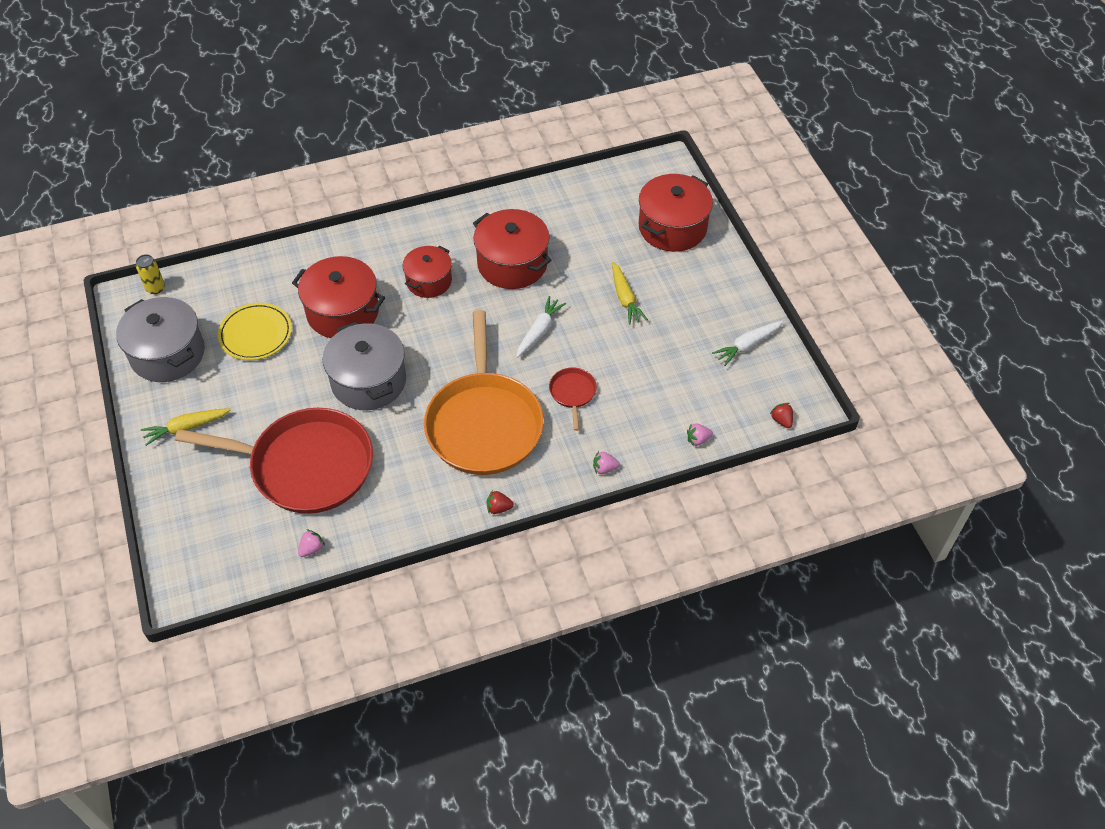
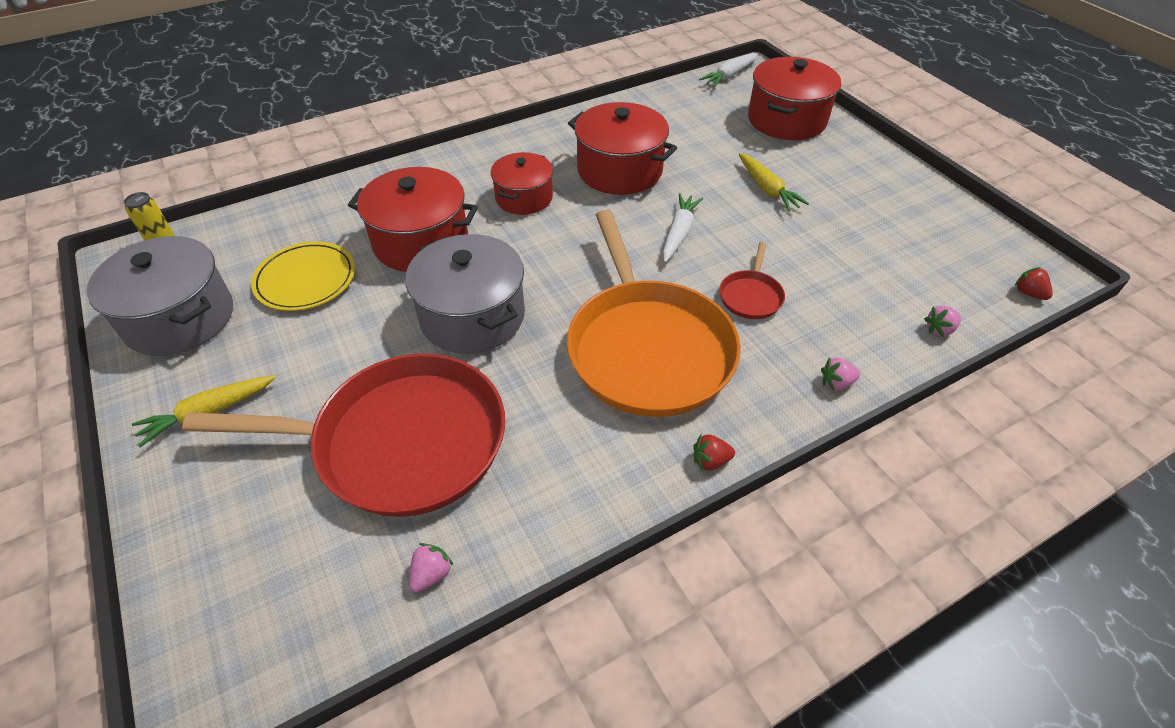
camera: 10 degrees left, 5 degrees down
(572, 393) = (751, 296): red pan -> red pan turned 150 degrees counterclockwise
(747, 345) = (935, 219): white carrot -> white carrot (729, 76)

